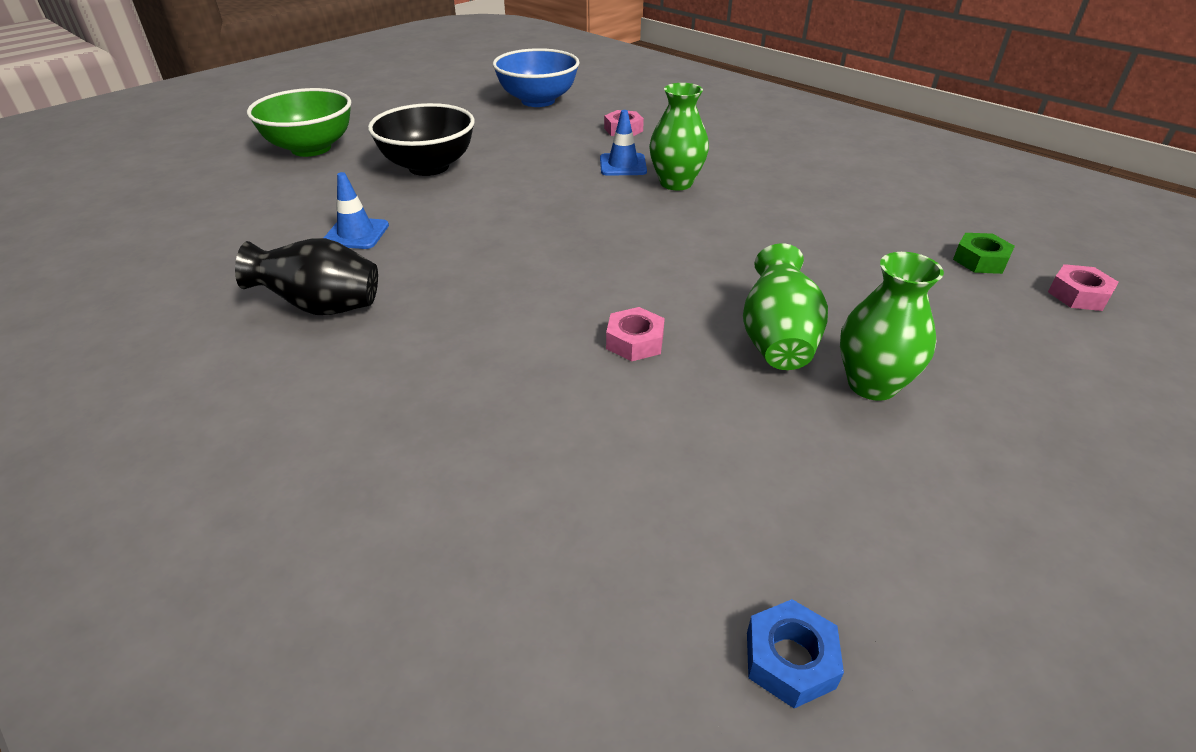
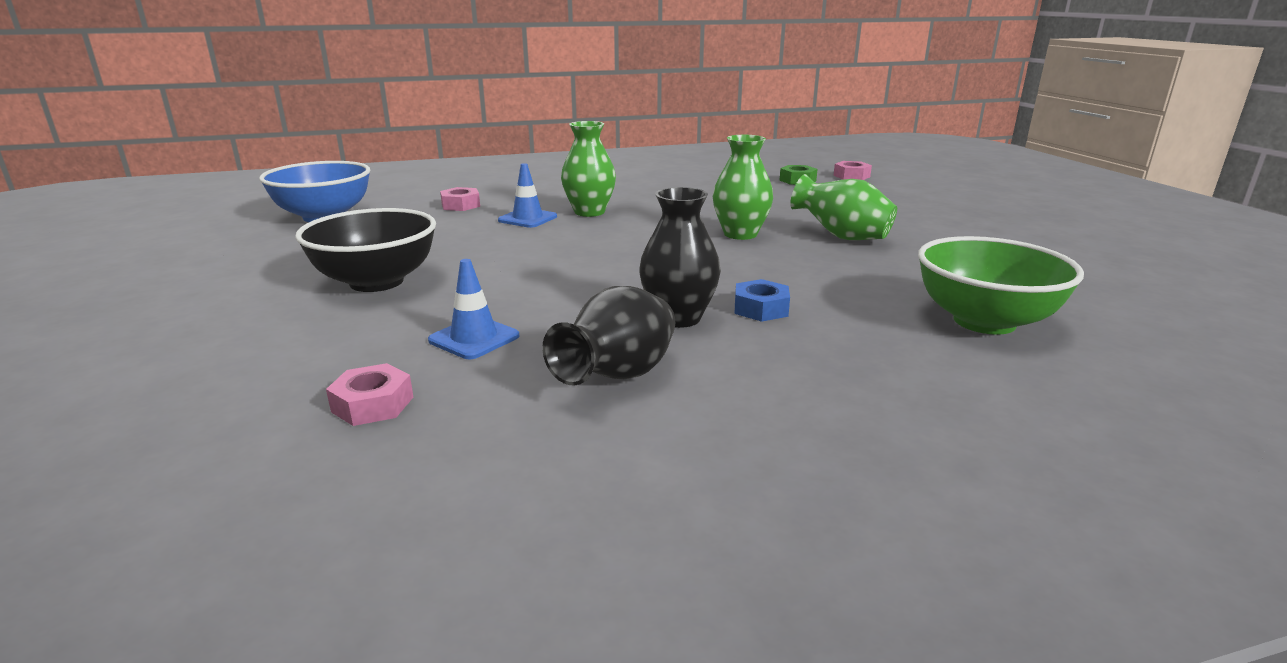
camera: 60 degrees left, 15 degrees down
(311, 148) = (175, 332): green bowl -> green bowl (984, 321)
(449, 302) = (678, 318): none -> black vase
(634, 341) = (808, 270): pink nut -> pink nut (372, 404)
(790, 660) = (1138, 301): blue nut -> blue nut (760, 309)
(872, 384) = (905, 229): green vase -> green vase (740, 234)

